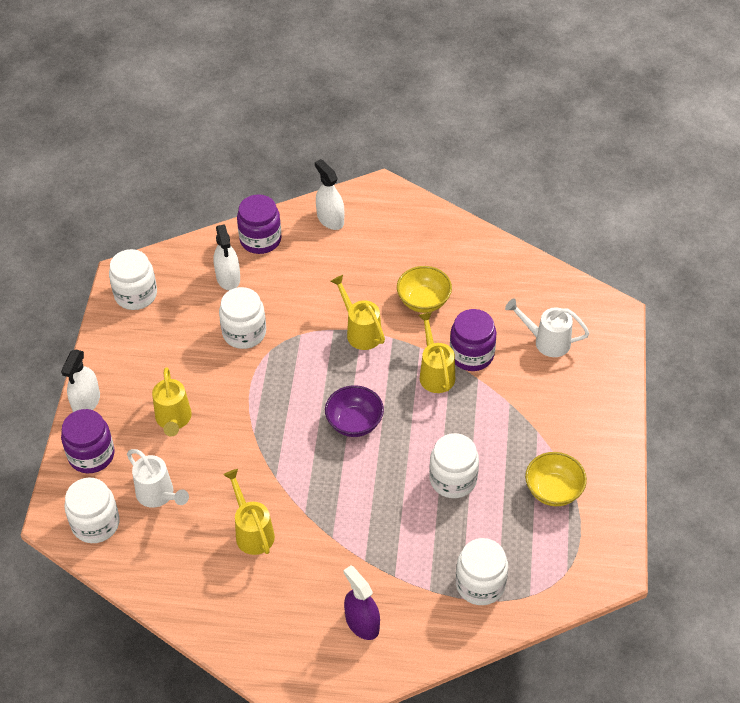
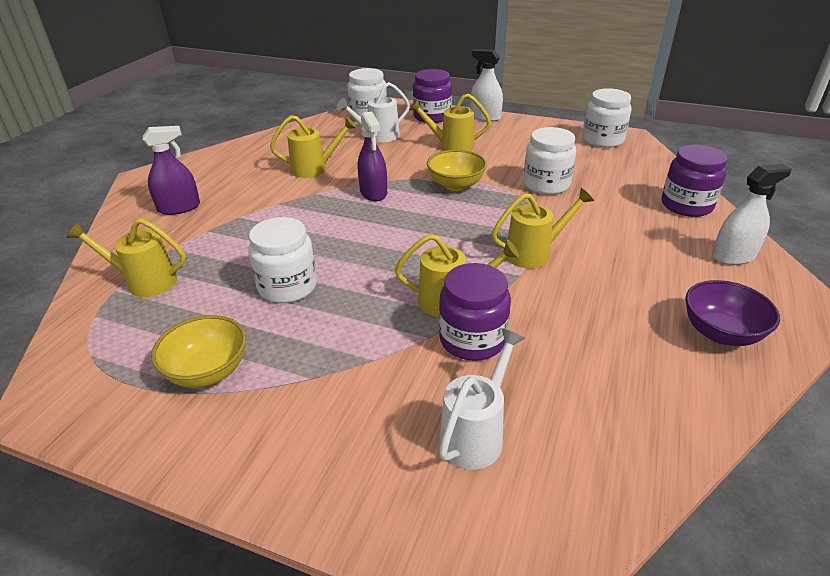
camera: 105 degrees right, 15 degrees down
(228, 278) = (625, 183): white spray bottle -> none
(291, 463) = (373, 192): none -> purple spray bottle
(354, 423) = (403, 232): purple bowl -> purple bowl (720, 333)
(423, 301) = (580, 312): yellow bowl -> yellow bowl (456, 185)
(480, 584) = (145, 282): white jar -> yellow watering can

